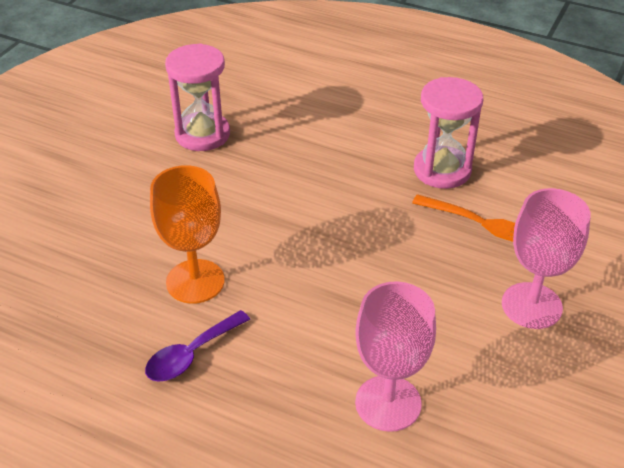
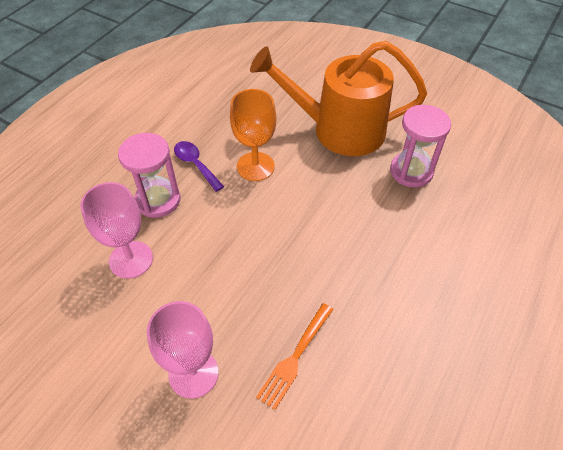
camera: 95 degrees right, 10 degrees up
(121, 197) = (339, 130): none -> orange watering can
(442, 170) = (368, 337): pink hourglass -> pink hourglass (158, 200)

